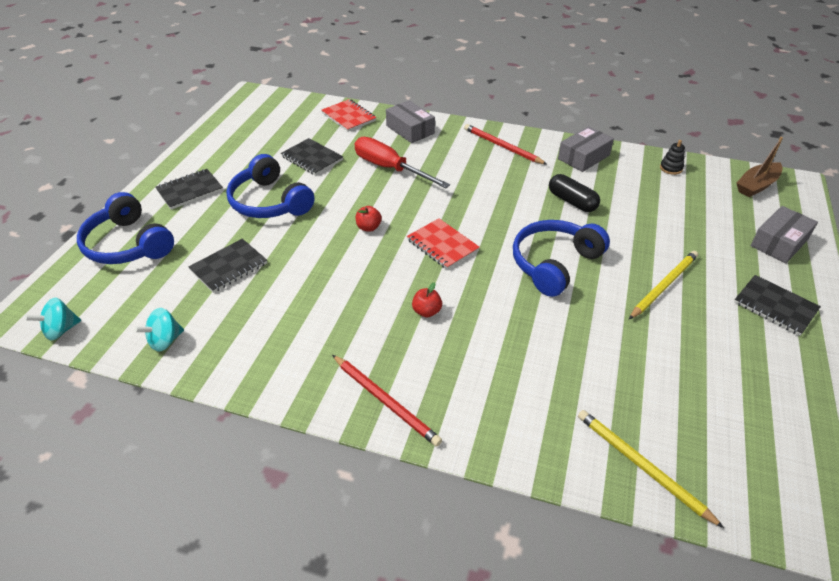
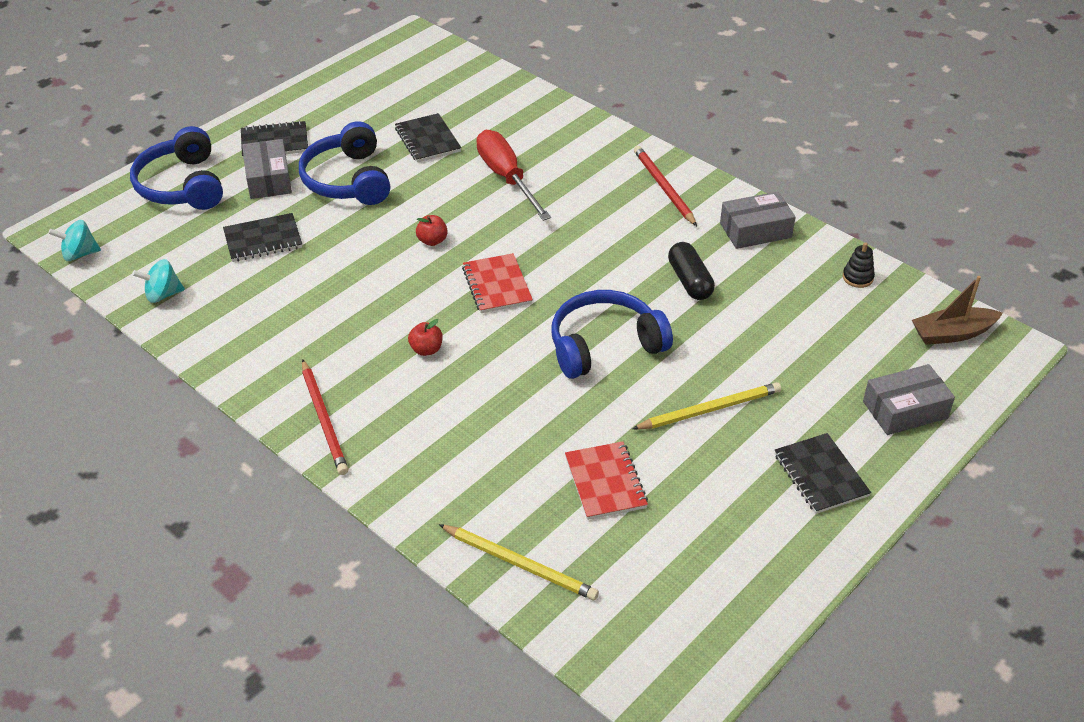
camera: 25 degrees right, 0 degrees up
(349, 117) = (506, 97): red notebook -> red notebook (605, 482)
(410, 129) = (567, 134): grey box -> grey box (268, 179)
(641, 466) = (520, 564): yellow pencil -> yellow pencil turned 135 degrees clockwise

